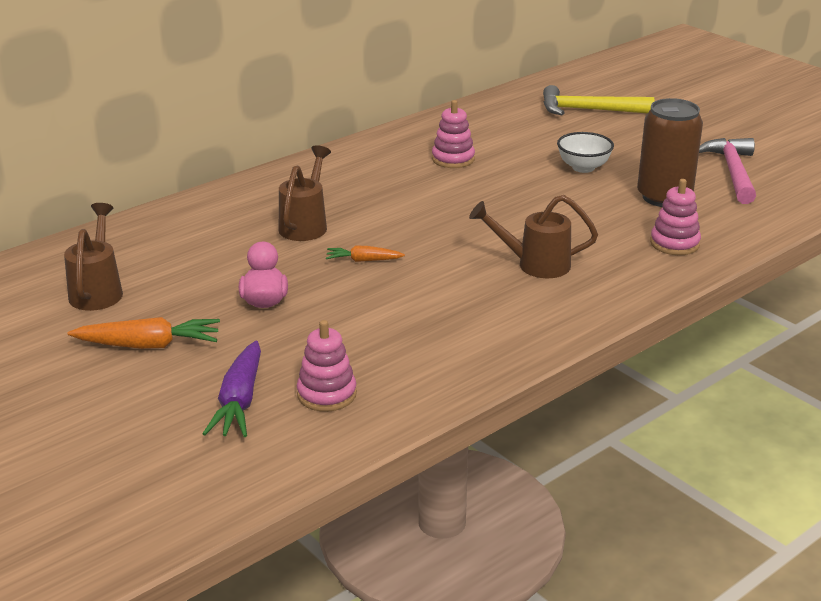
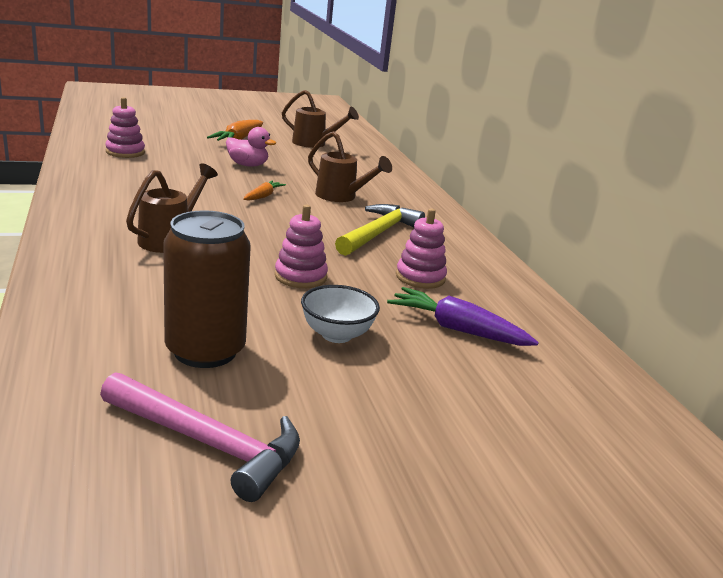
camera: 110 degrees right, 5 degrees down
(239, 402) = (153, 140): purple carrot -> purple carrot (456, 329)
(589, 110) = (528, 418): yellow hammer -> yellow hammer (378, 233)
(674, 243) = (103, 308): pink stacking toy -> pink stacking toy (300, 276)

